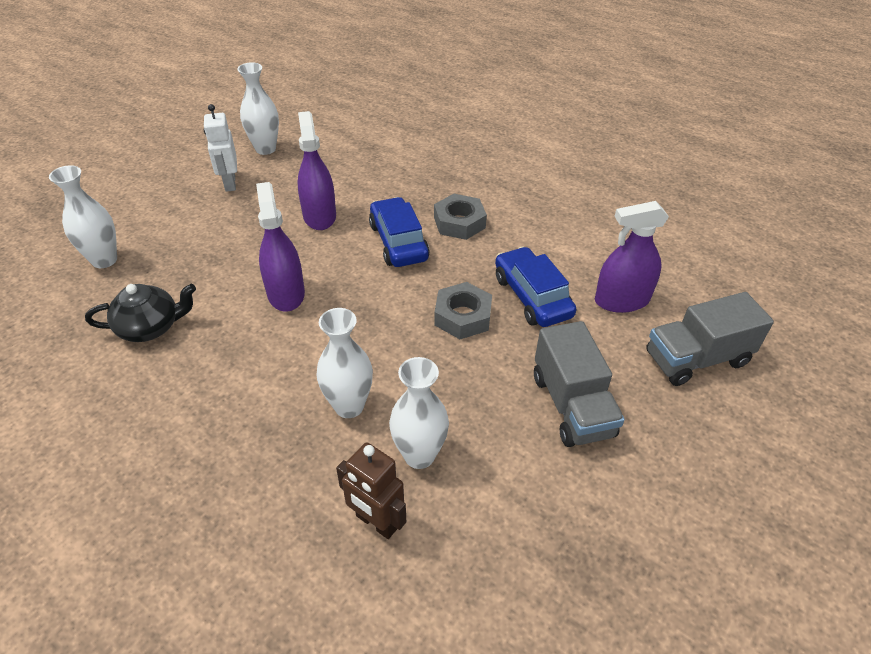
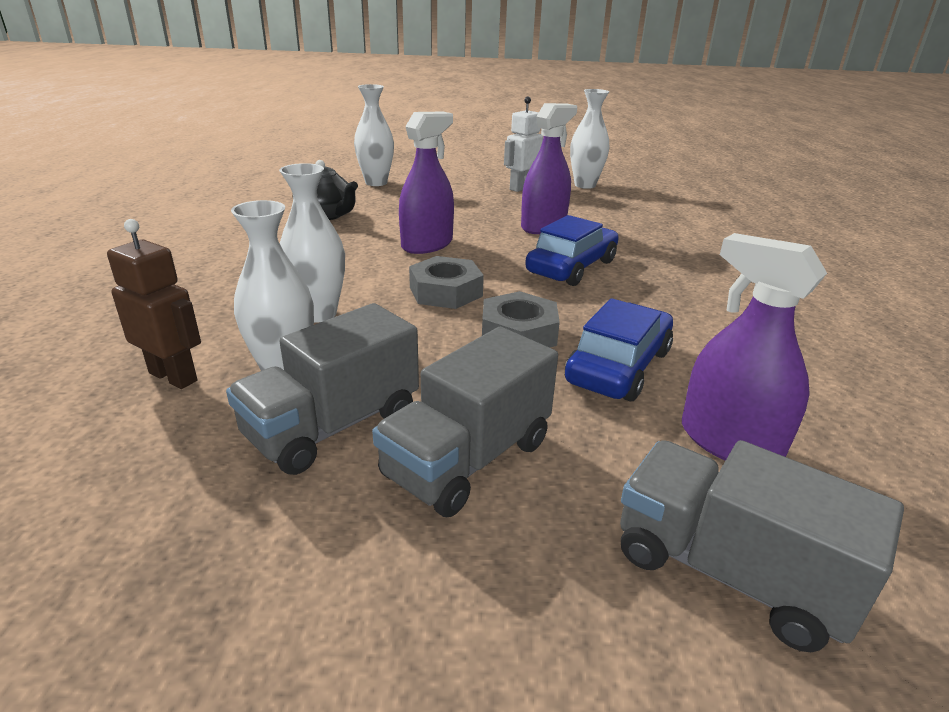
camera: 55 degrees right, 15 degrees down
(376, 522) = (174, 376): brown robot -> brown robot turned 120 degrees clockwise
(459, 222) = (657, 286): grey nut -> grey nut (445, 291)
(501, 452) = (333, 426): none -> grey truck

